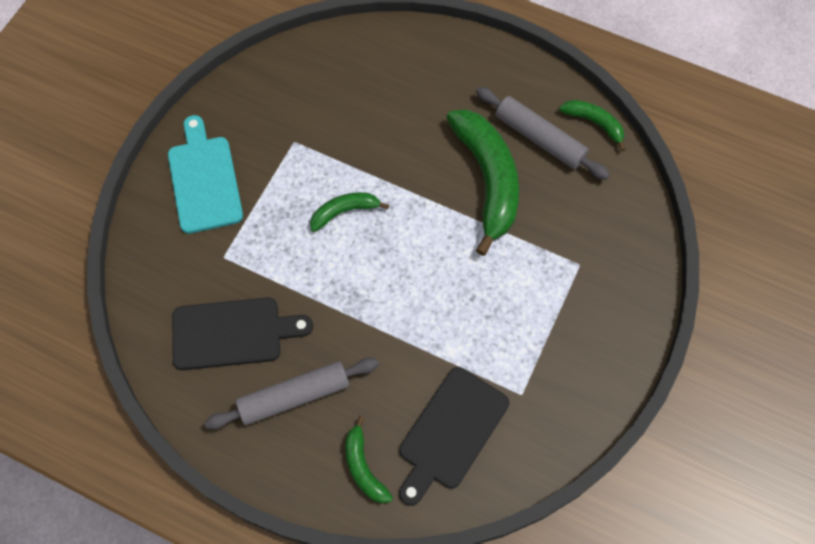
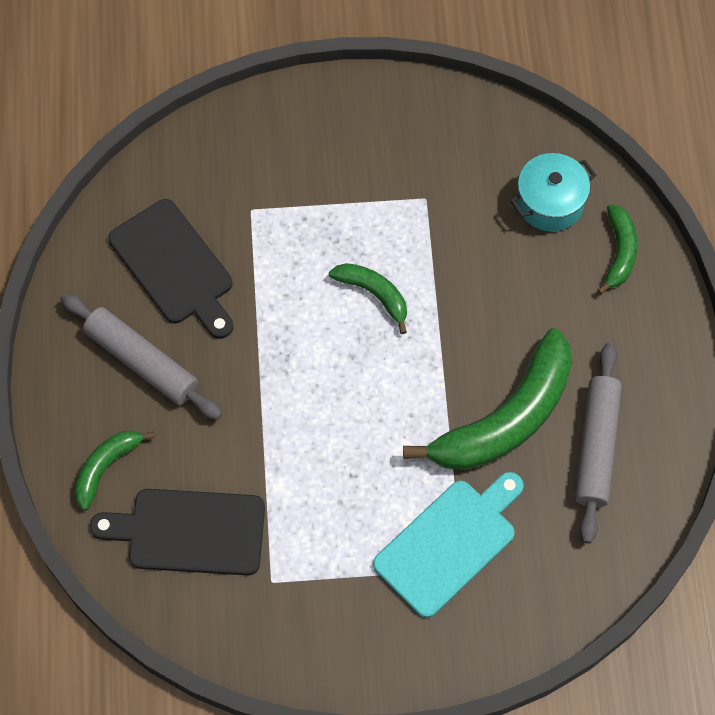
camera: 60 degrees right, 0 degrees up
(204, 180) = (325, 140): turquoise cutting board -> turquoise cutting board (449, 543)
(349, 71) = (550, 203): none -> turquoise pot
(594, 123) = (658, 497): green banana -> green banana (619, 252)

